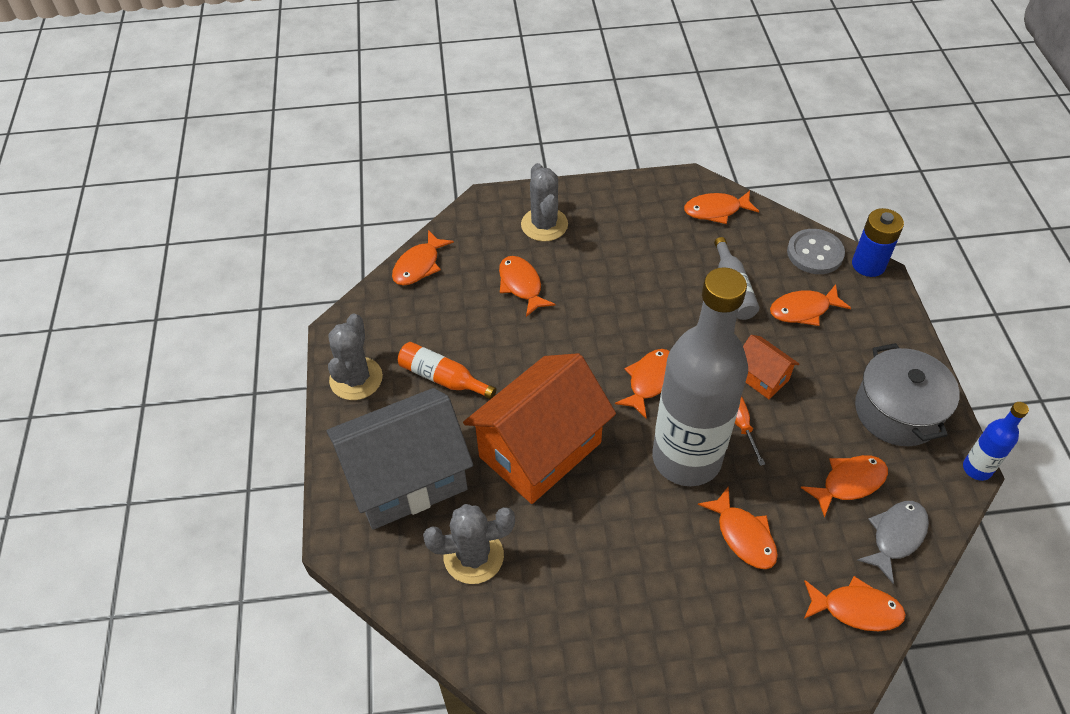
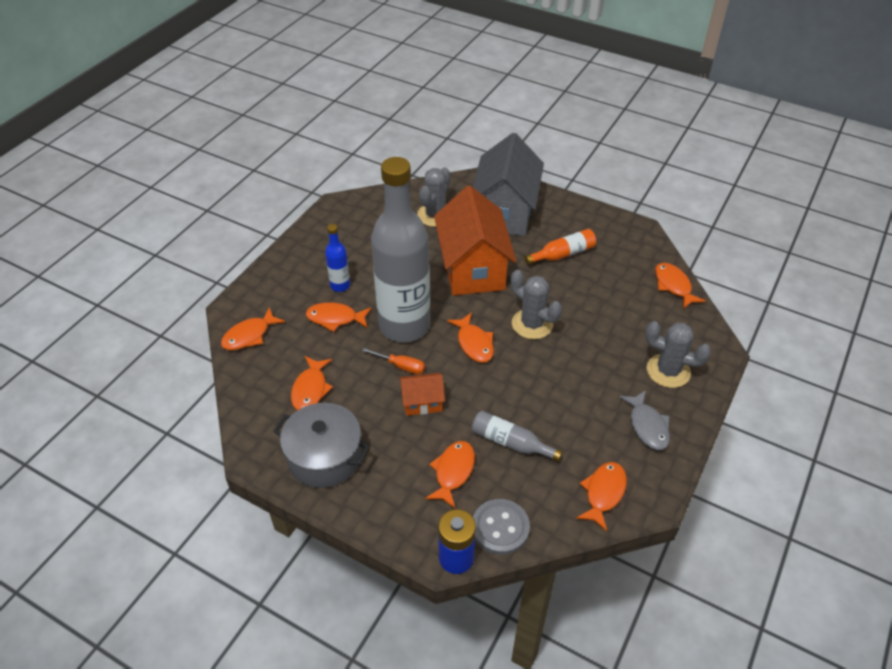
camera: 125 degrees right, 5 degrees down
(356, 379) = (594, 221): grey cactus -> grey cactus (532, 324)
(521, 285) = (613, 326): orange fish -> none
(896, 536) = (260, 384): grey fish -> grey fish (647, 426)
(977, 469) = (246, 464): blue bottle -> blue bottle (340, 285)

